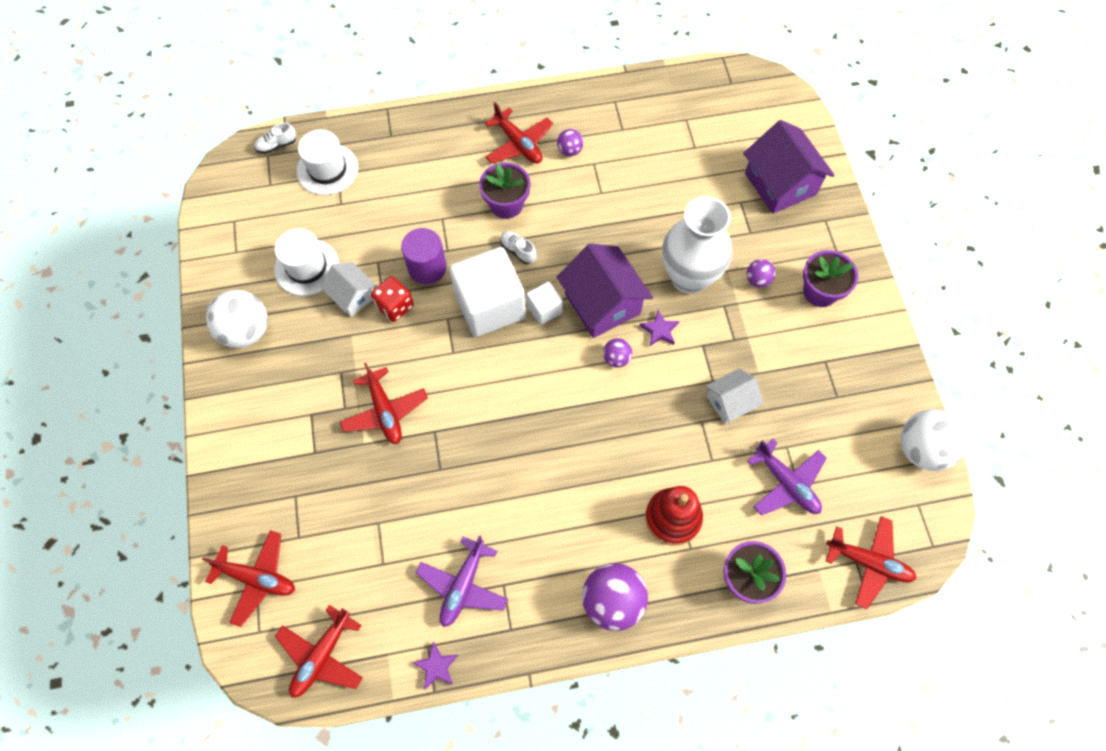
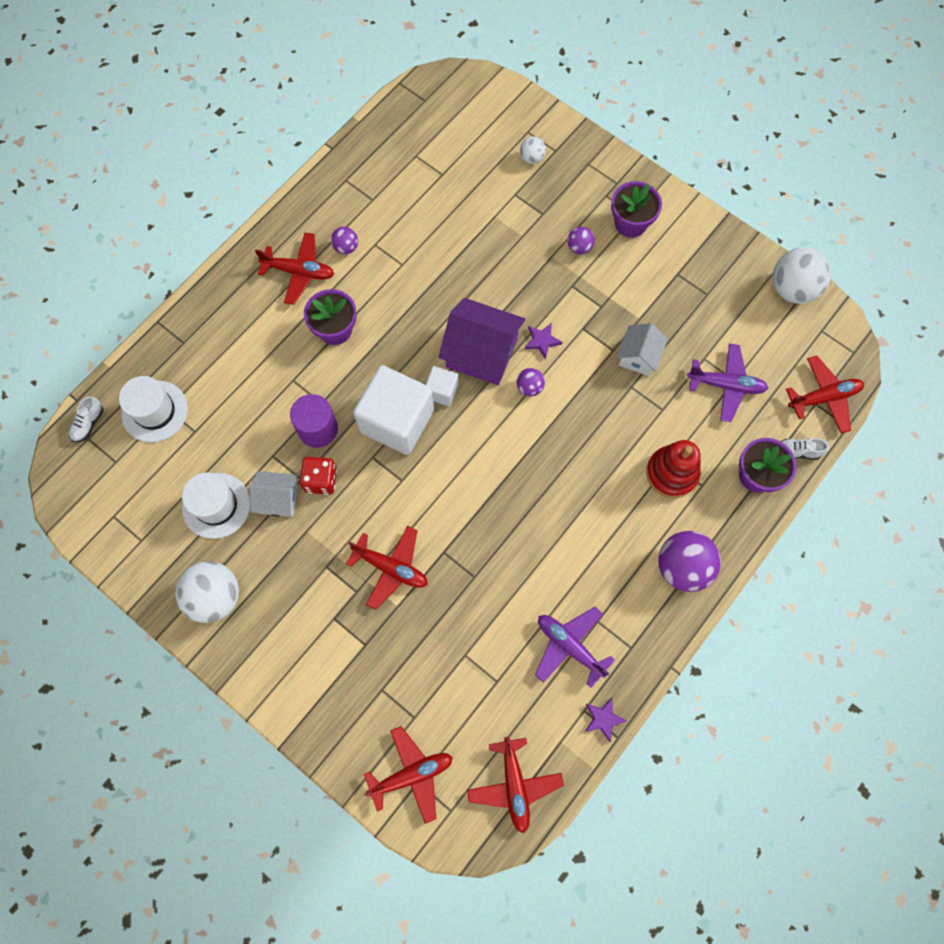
camera: 40 degrees left, 5 degrees up
(463, 585) = (569, 646): purple plane -> purple plane turned 150 degrees clockwise
(518, 251) = (379, 360): white shoe -> white shoe (797, 451)
(689, 277) = (528, 283): white vase -> none
(780, 184) = (532, 158): purple house -> white ball

